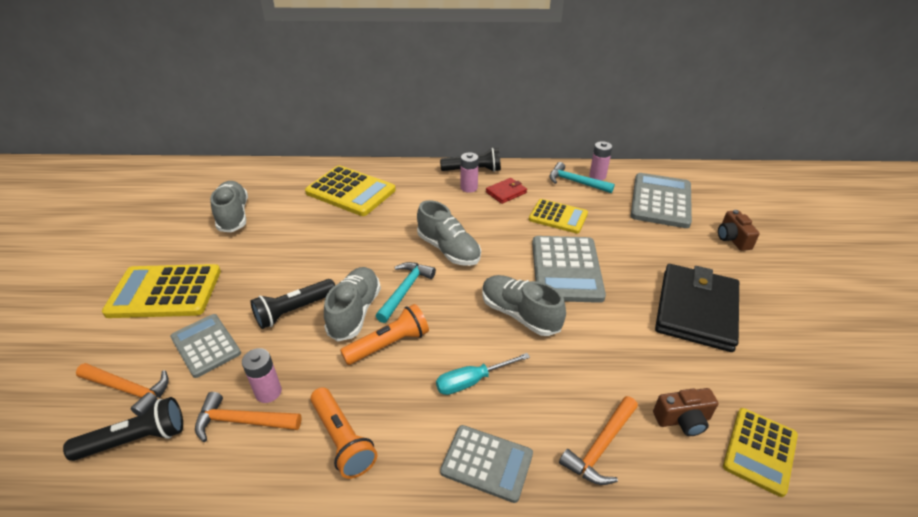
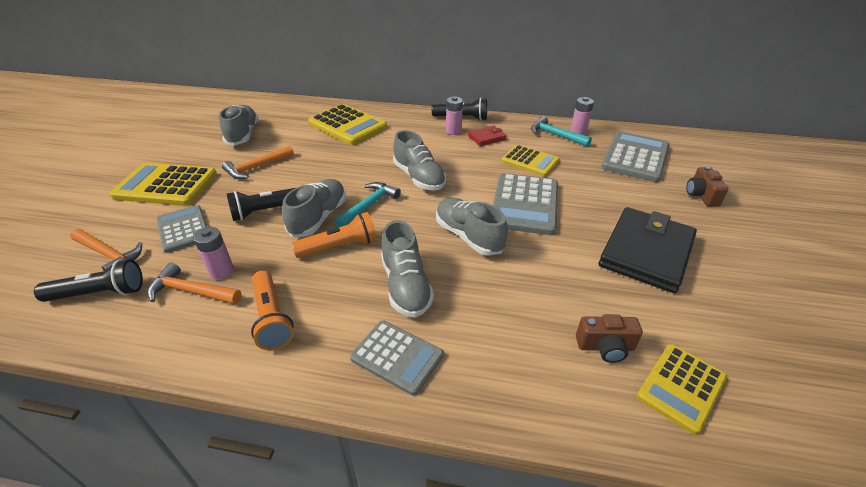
camera: 10 degrees right, 0 degrees up
(472, 381) = (406, 286): turquoise screwdriver -> grey shoe
(600, 447) = (513, 359): orange hammer -> orange hammer (256, 167)

